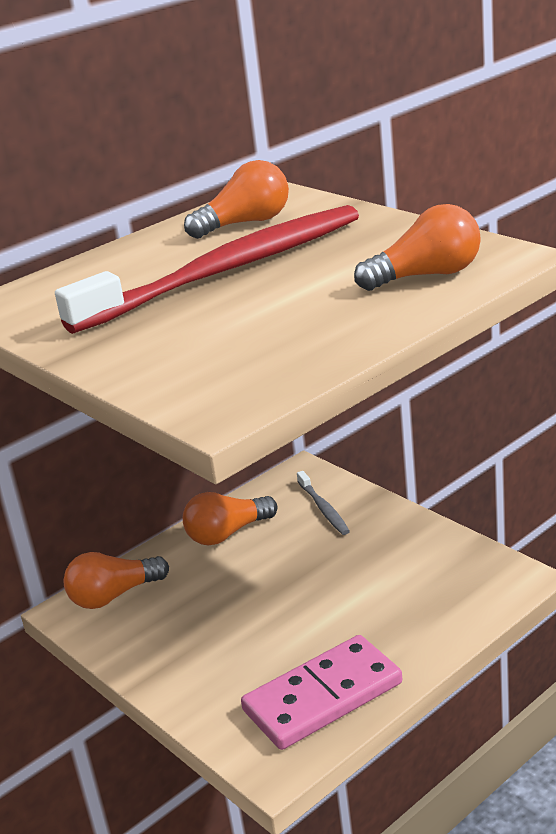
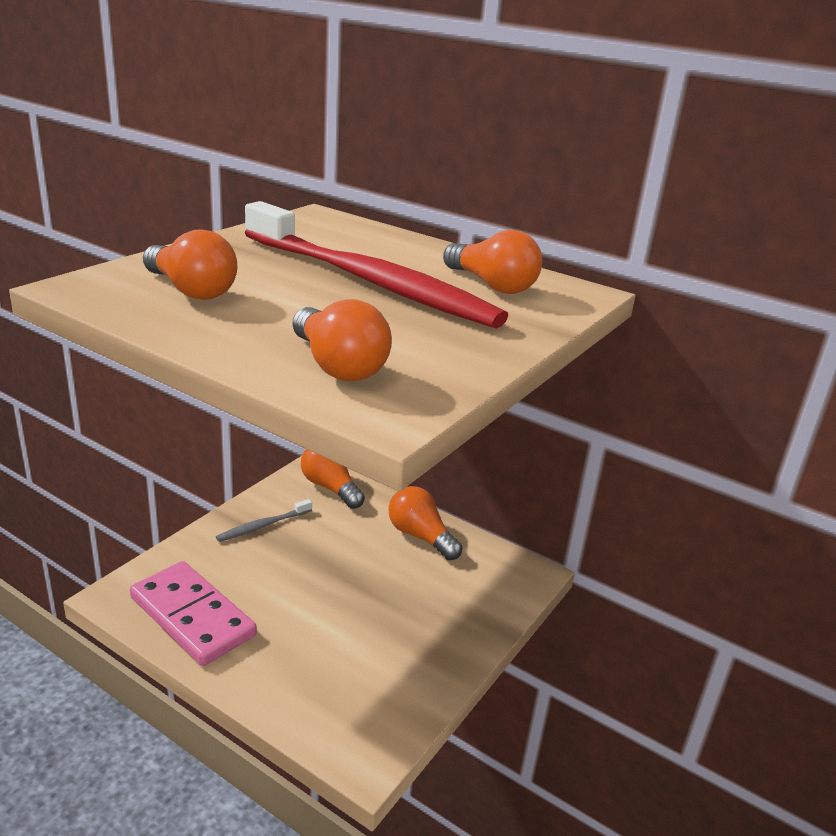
camera: 70 degrees right, 0 degrees up
(239, 350) = (191, 290): none -> orange light bulb
(323, 509) = (470, 594): grey toothbrush -> grey toothbrush (263, 526)

